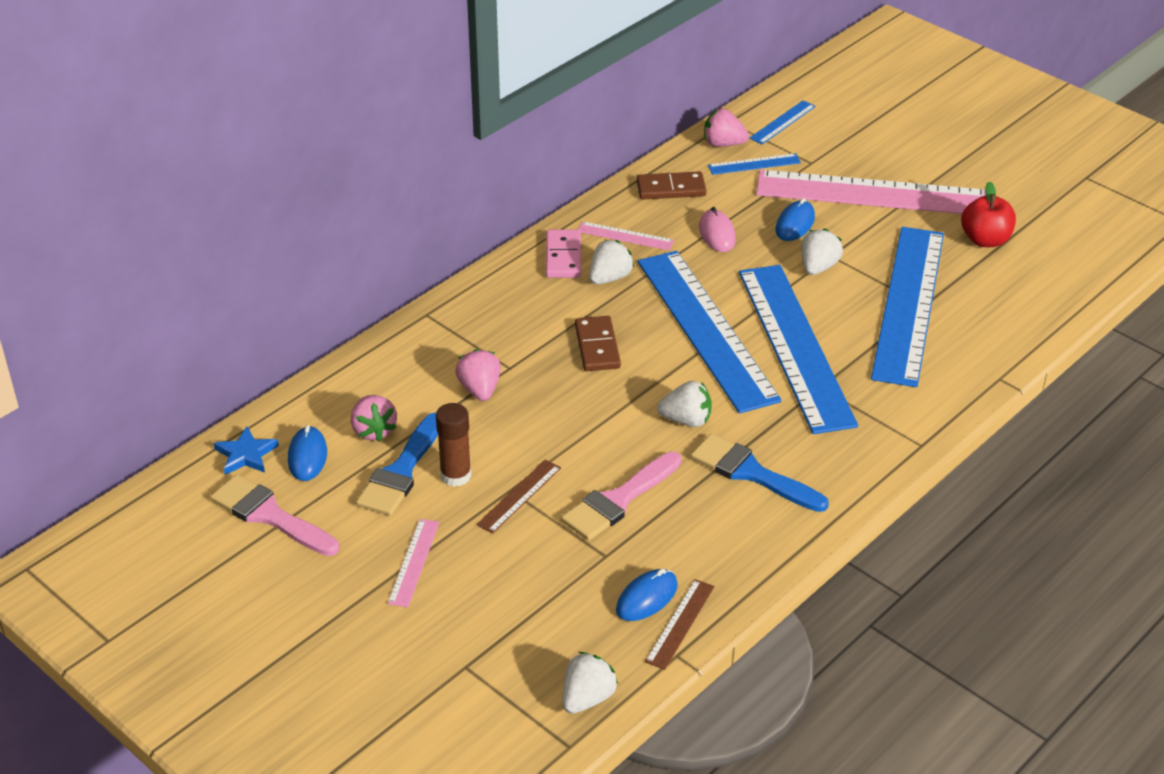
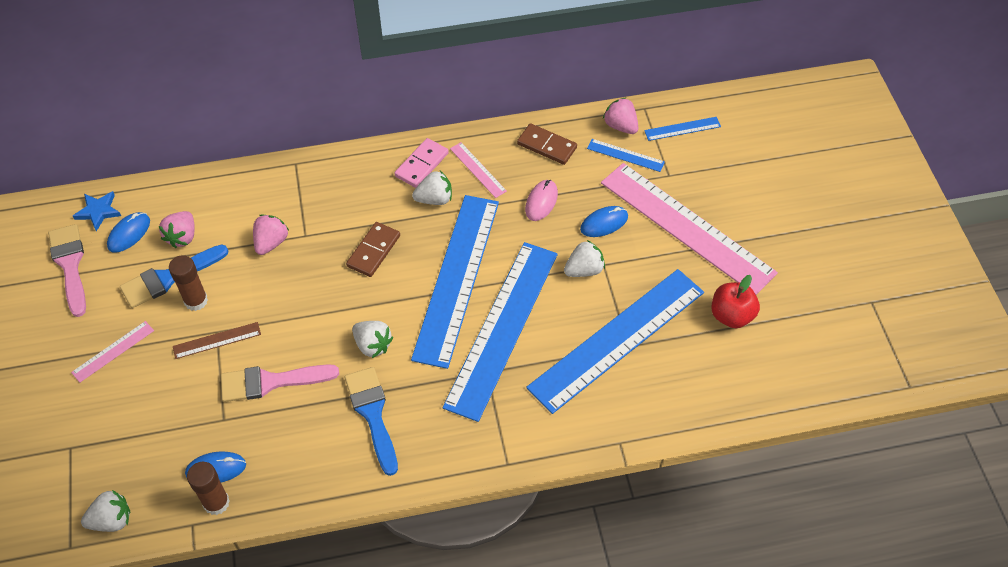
camera: 35 degrees right, 15 degrees up
(680, 624) = (216, 502): brown ruler -> brown glue stick

